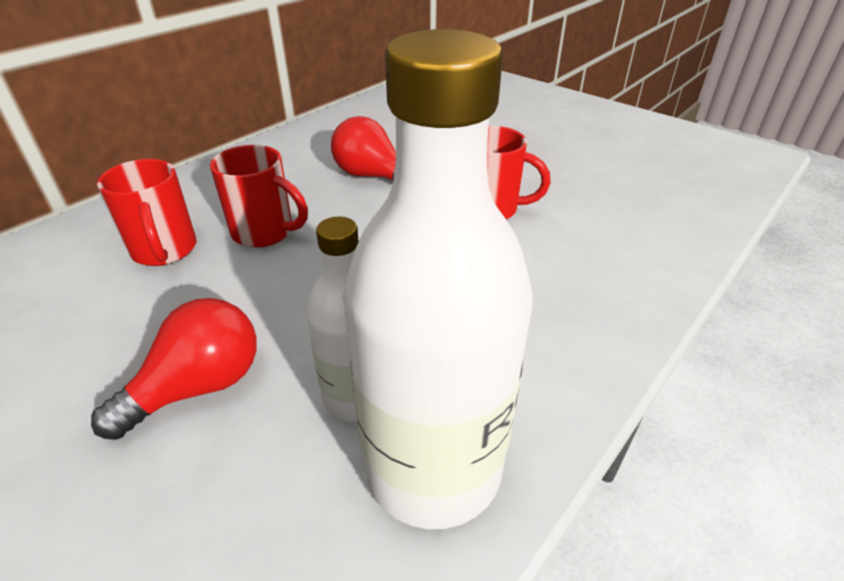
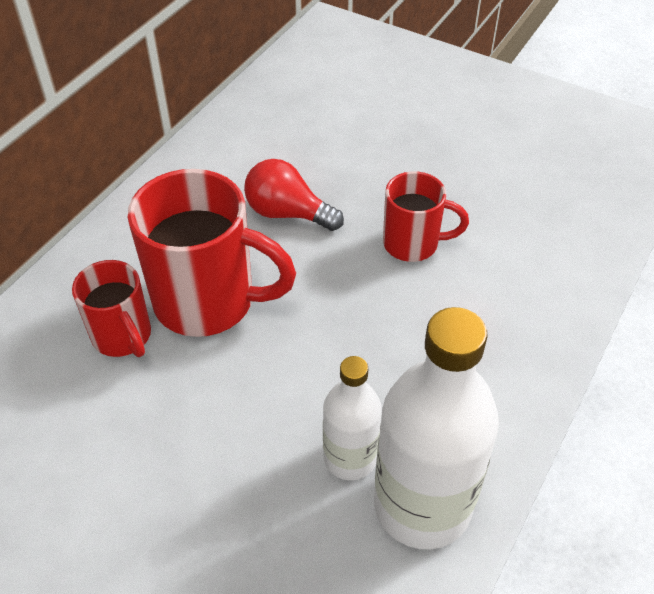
camera: 10 degrees left, 10 degrees up
(198, 387) = (221, 469): red light bulb -> none
(265, 233) = (209, 301): red mug -> red mug, size x1.72

